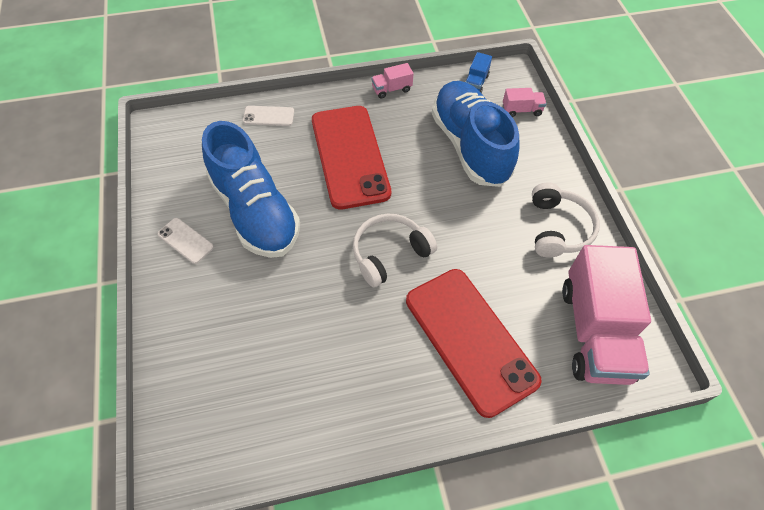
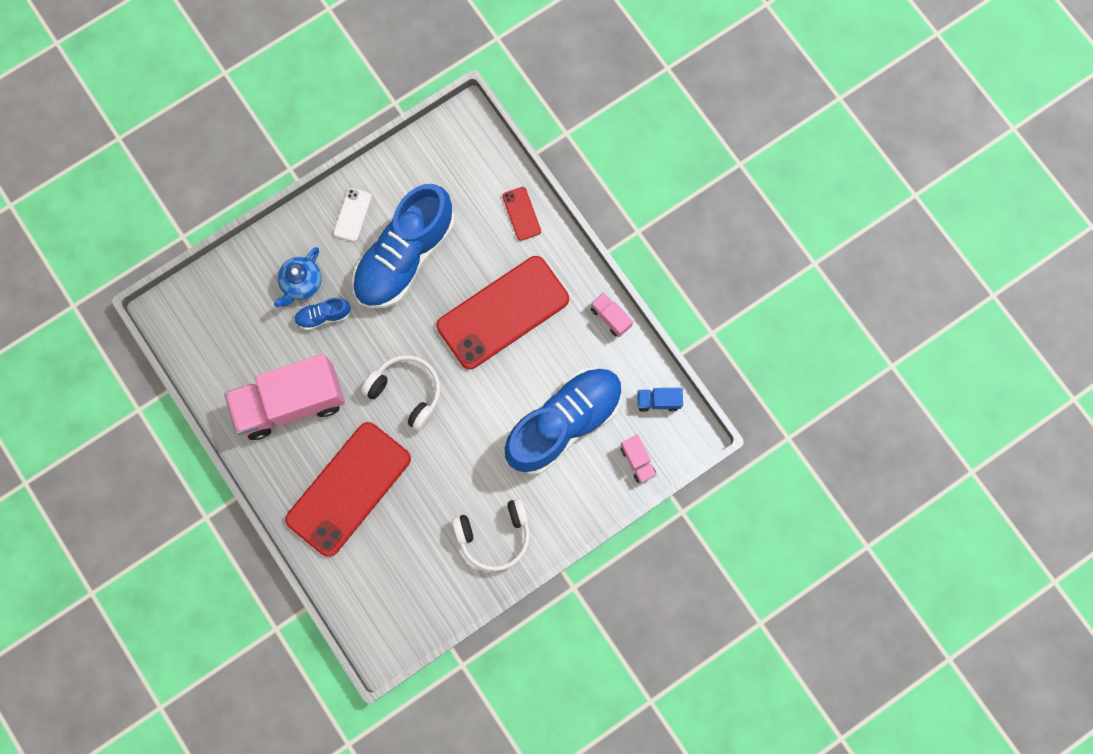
camera: 70 degrees right, 20 degrees up
(227, 310) = (301, 283): none -> blue teapot
(268, 116) = (521, 214): white phone -> red phone
(274, 301) = (323, 316): none -> blue shoe
(595, 332) = (395, 592): pink truck -> pink truck (291, 402)

